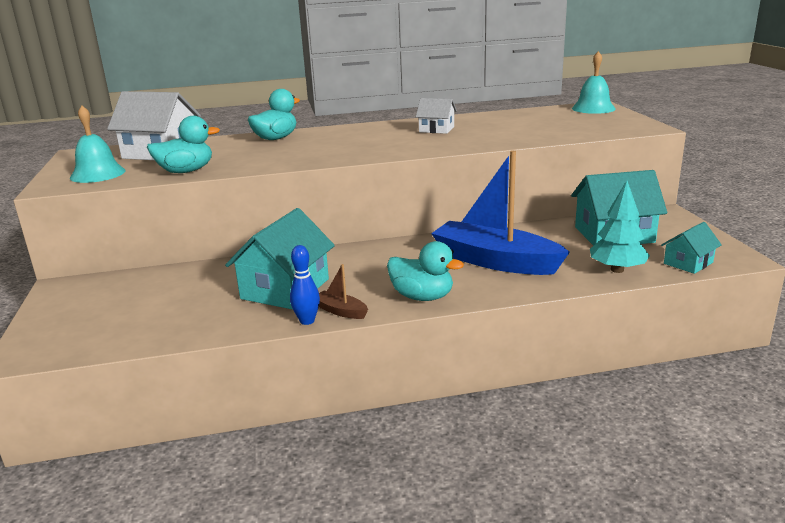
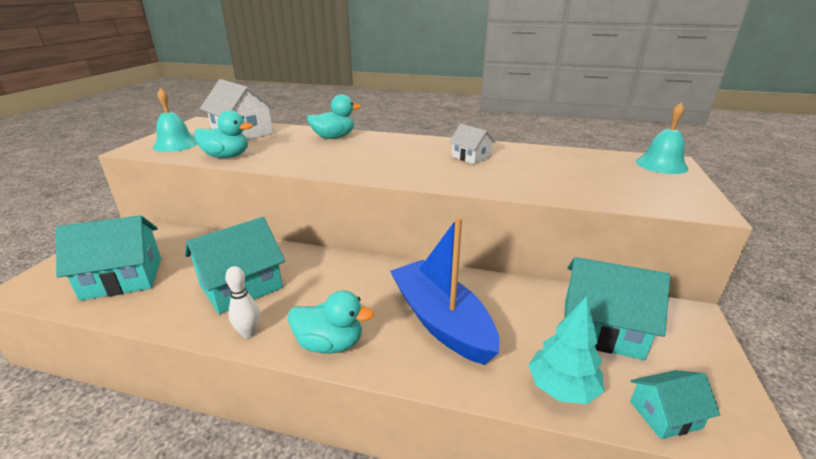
camera: 25 degrees right, 5 degrees up
(141, 317) = (123, 278): none -> turquoise house
(307, 321) = (212, 334): blue bowling pin -> none
(341, 311) = (249, 333): brown boat -> white bowling pin
(422, 297) = (330, 344): turquoise duck -> turquoise duck turned 45 degrees counterclockwise

